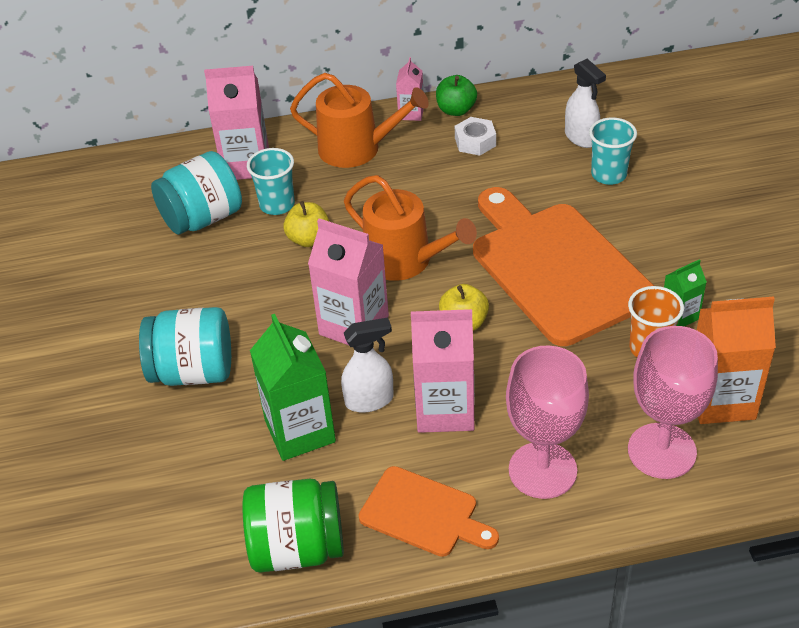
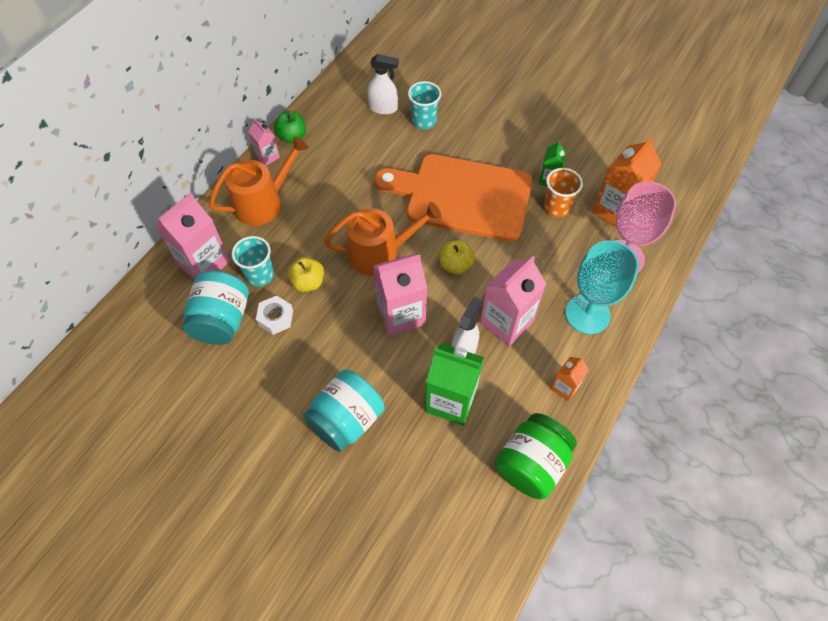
camera: 50 degrees left, 15 degrees up
(423, 513) = (565, 387): orange cutting board -> orange carton
(475, 142) = (328, 150): white nut -> white nut (275, 318)
(542, 470) = (587, 314): pink goblet -> turquoise goblet

